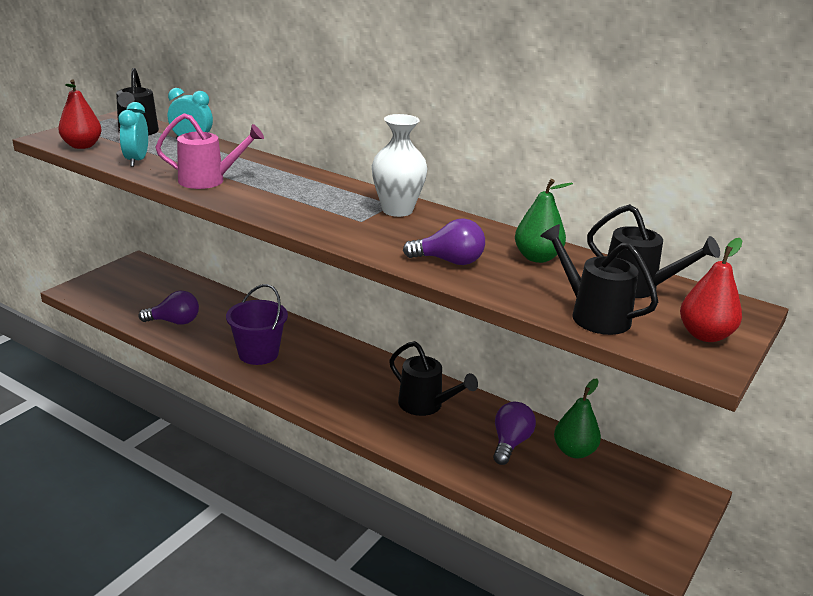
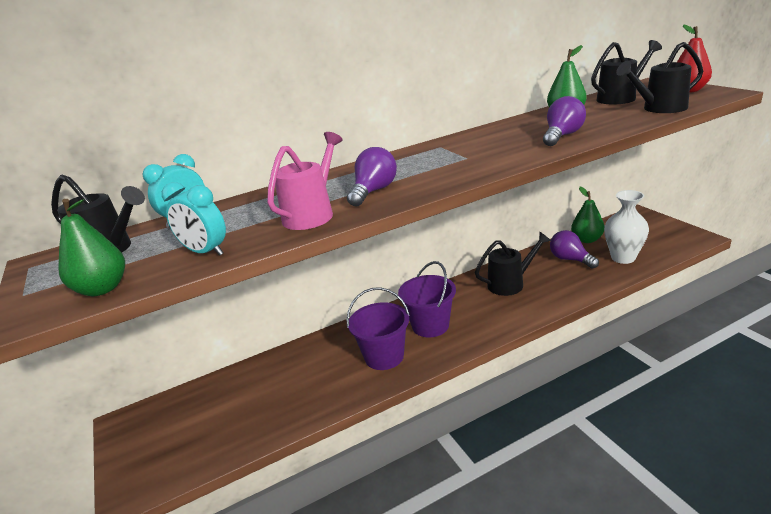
camera: 55 degrees left, 0 degrees up
(82, 146) = (102, 289): red pear -> green pear
(174, 322) = (282, 407): purple light bulb -> purple light bulb (374, 191)
(318, 368) = (430, 325): none -> purple bucket
(397, 210) = (454, 145): white vase -> white vase (623, 258)

